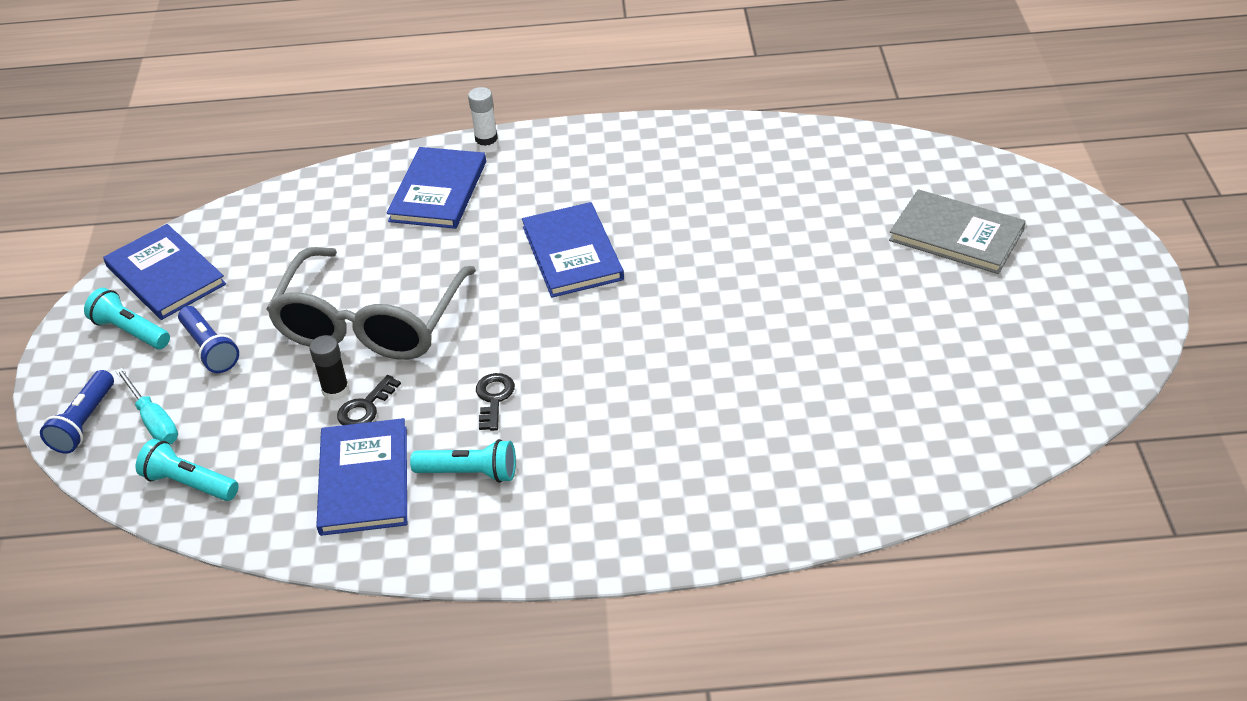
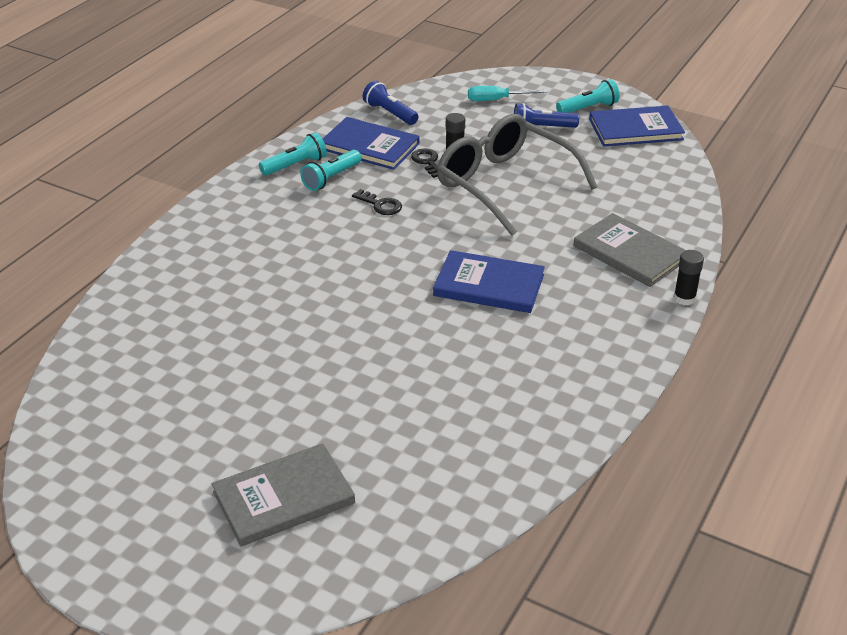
camera: 120 degrees right, 5 degrees down
(84, 422) = (520, 82): blue flashlight -> blue flashlight (390, 113)
(189, 483) = (433, 100): turquoise flashlight -> turquoise flashlight (295, 165)
(438, 191) = (629, 253): blue book -> grey book
(486, 138) = (684, 298): white glue stick -> black glue stick

